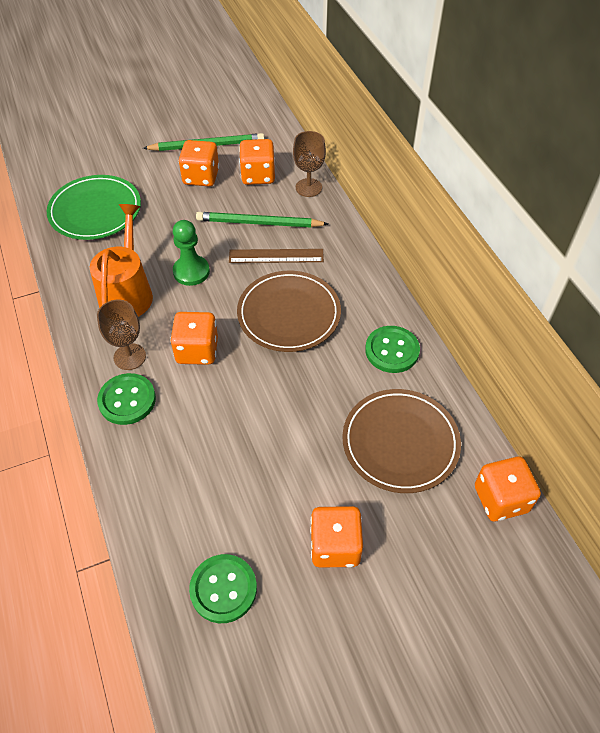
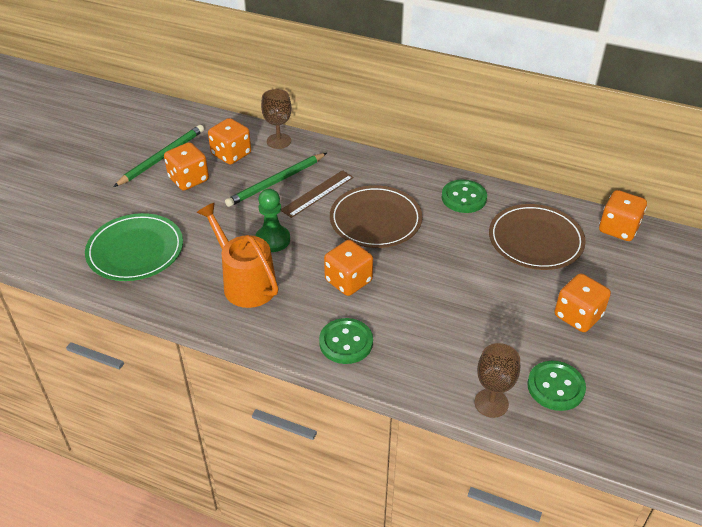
camera: 45 degrees left, 10 degrees down
(129, 357) = (308, 317): brown goblet -> brown goblet (491, 403)

